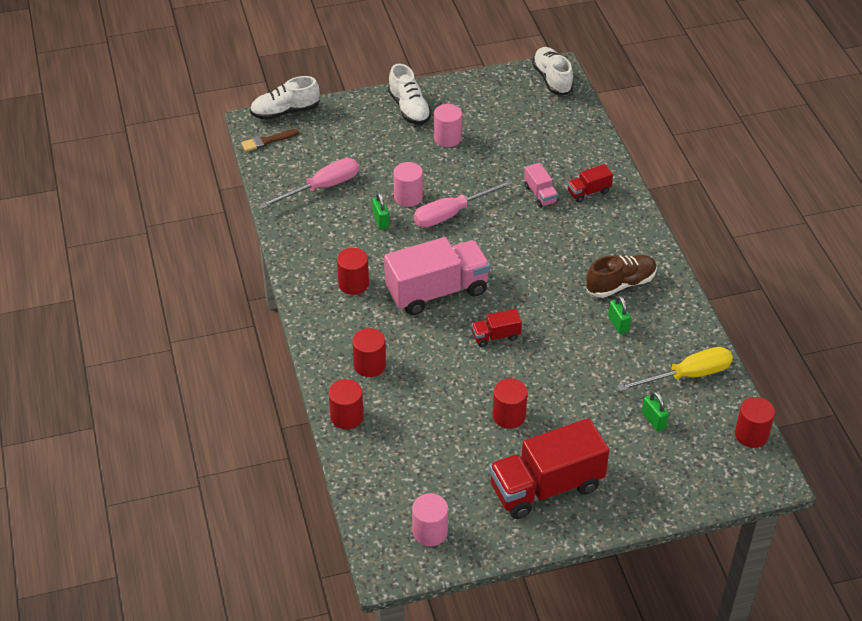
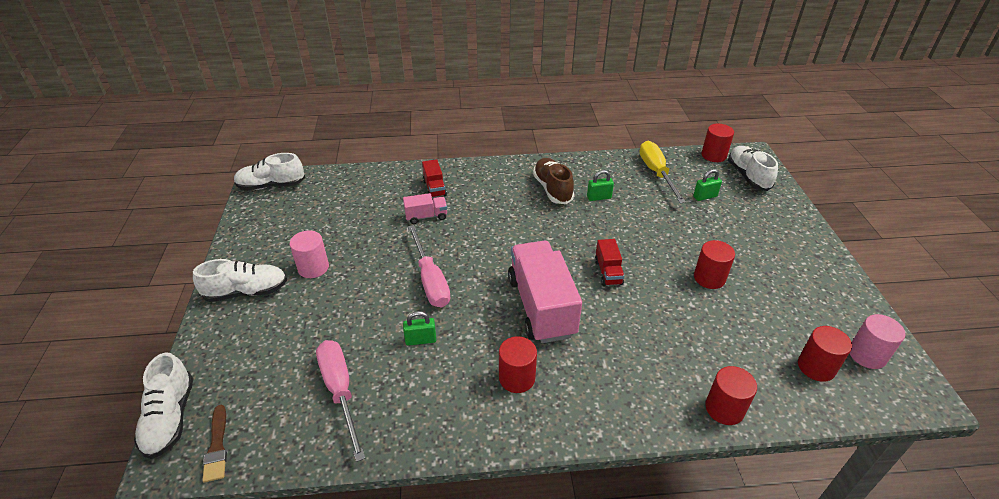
camera: 80 degrees left, 5 degrees down
(369, 365) = (646, 378): red cylinder -> red cylinder (816, 367)
(408, 197) = (391, 311): pink cylinder -> none
(546, 487) = (789, 267): red truck -> none
(714, 467) = (748, 176): none -> white shoe

